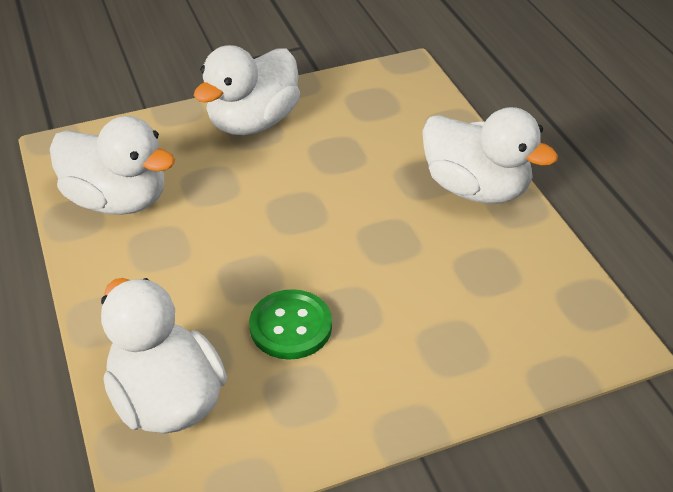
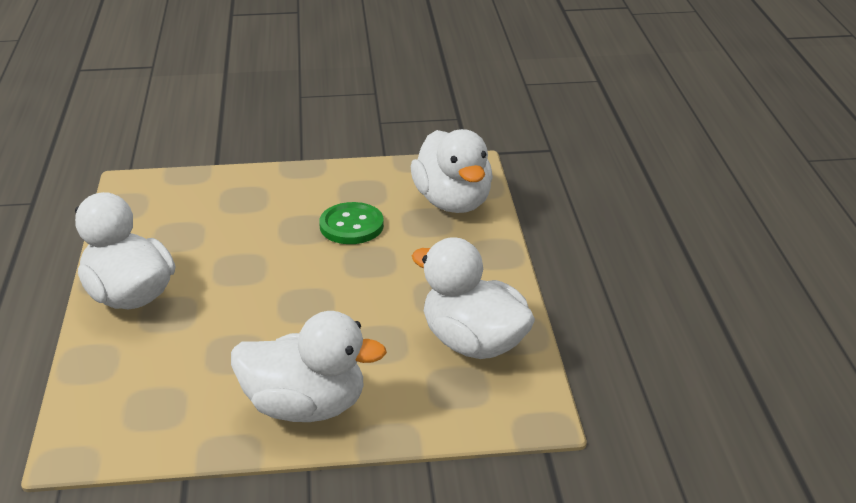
camera: 165 degrees left, 10 degrees down
(253, 122) = (305, 407): white duck -> white duck turned 45 degrees clockwise

